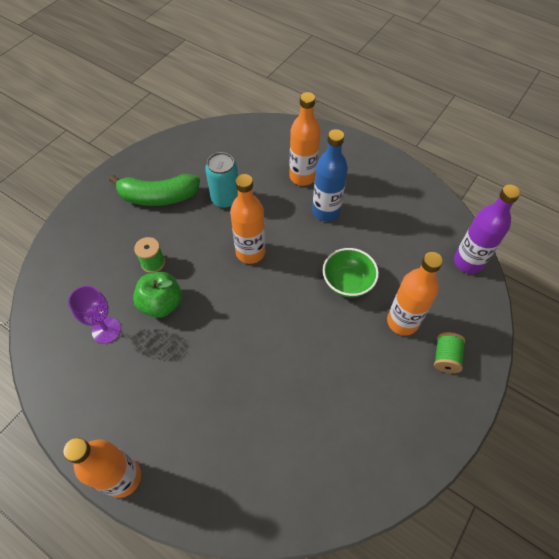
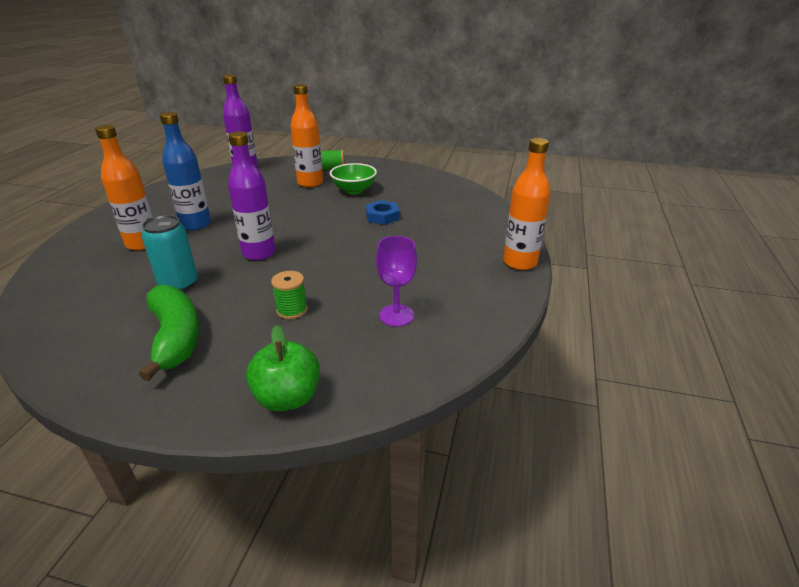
camera: 110 degrees left, 25 degrees down
(161, 304) = (345, 289): green apple -> green apple (287, 398)
(250, 252) = (259, 253): orange bottle -> purple bottle
(283, 375) = (382, 216): none -> blue nut
(347, 282) = (280, 205): green bowl -> green bowl (354, 190)

